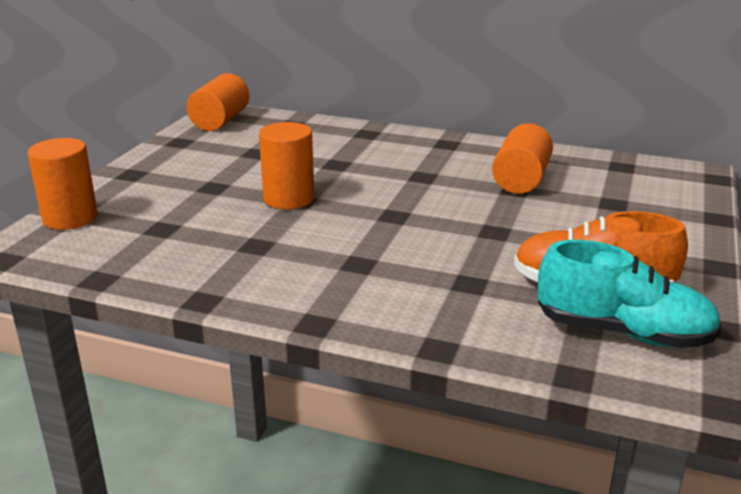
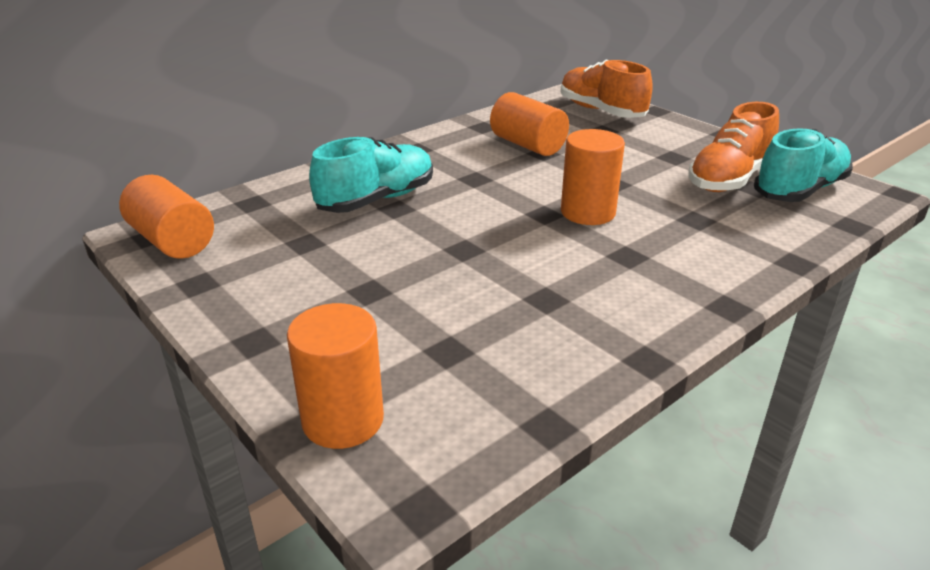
camera: 60 degrees left, 5 degrees up
(289, 199) = (452, 254): orange cylinder -> orange cylinder (588, 212)
(341, 155) = (377, 200): none -> turquoise shoe
(661, 193) = (601, 111): none -> orange shoe

